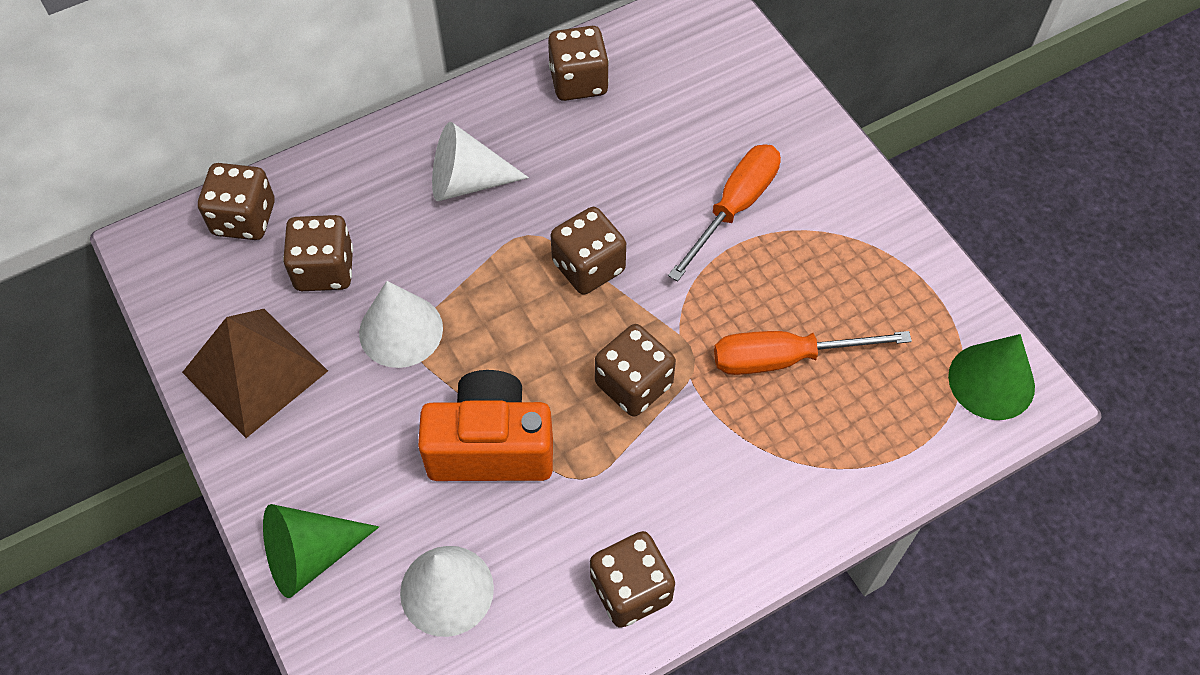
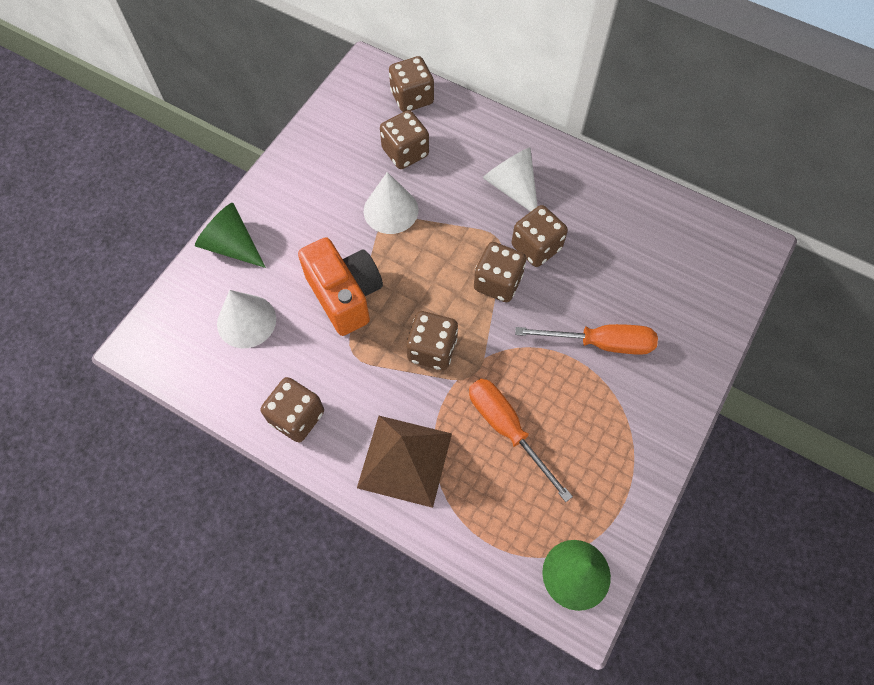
camera: 60 degrees right, 5 degrees up
(255, 371) = (323, 158): brown pyramid -> brown pyramid (405, 460)
(578, 81) = (630, 205): brown dice -> brown dice (536, 247)

